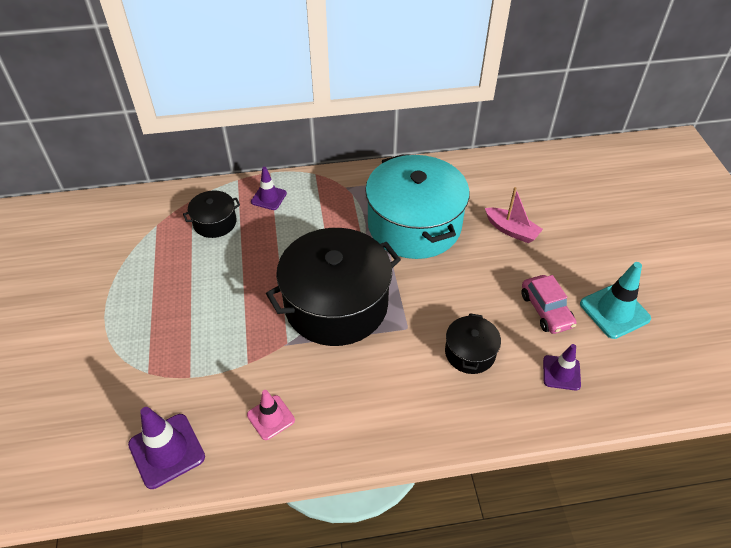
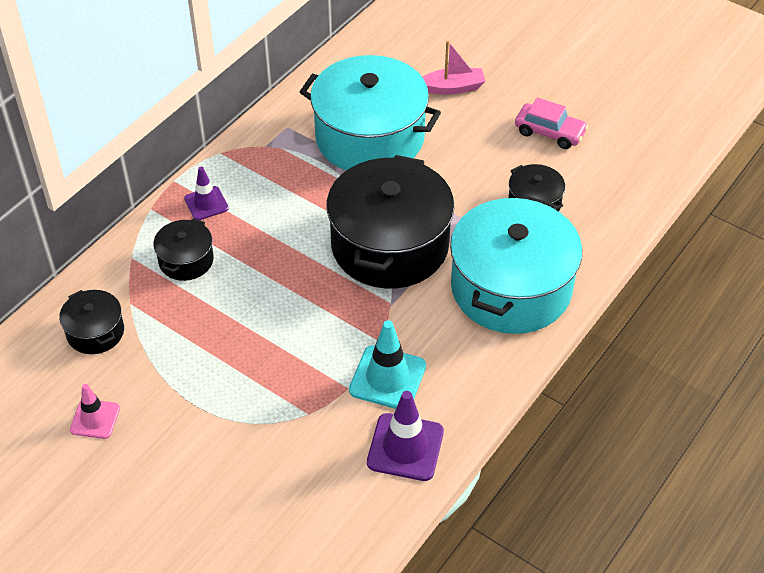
camera: 45 degrees left, 0 degrees up
(120, 227) = (95, 332): none -> black pot
(271, 417) = (451, 361): pink traffic cone -> pink traffic cone (95, 419)
(376, 400) = (511, 288): none -> turquoise pot
(561, 373) = (610, 170): purple traffic cone -> none
(614, 311) = (595, 99): turquoise traffic cone -> turquoise traffic cone (387, 378)

